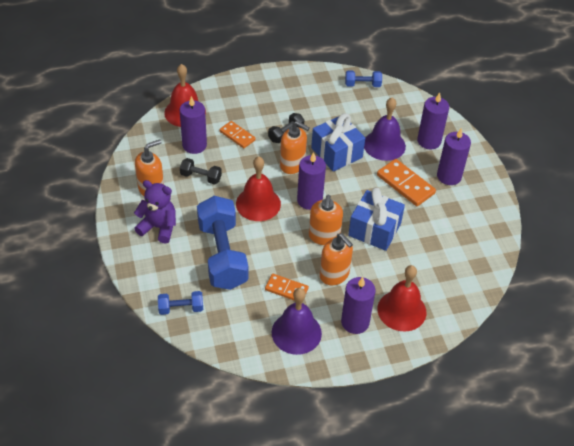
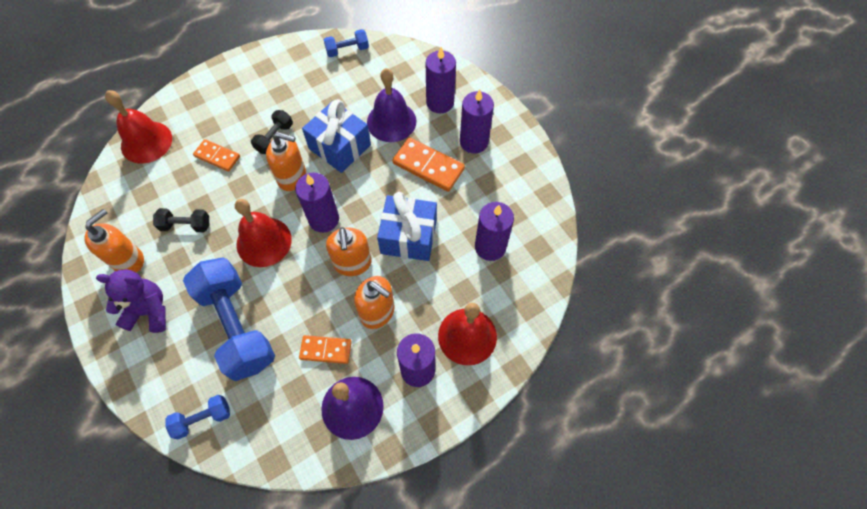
camera: 15 degrees left, 15 degrees up
(194, 145) = (168, 183): purple candle -> purple candle (490, 247)

